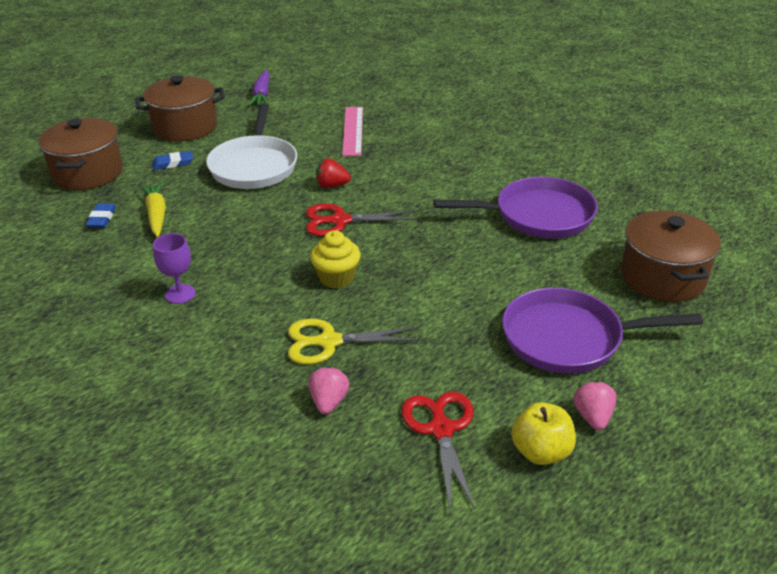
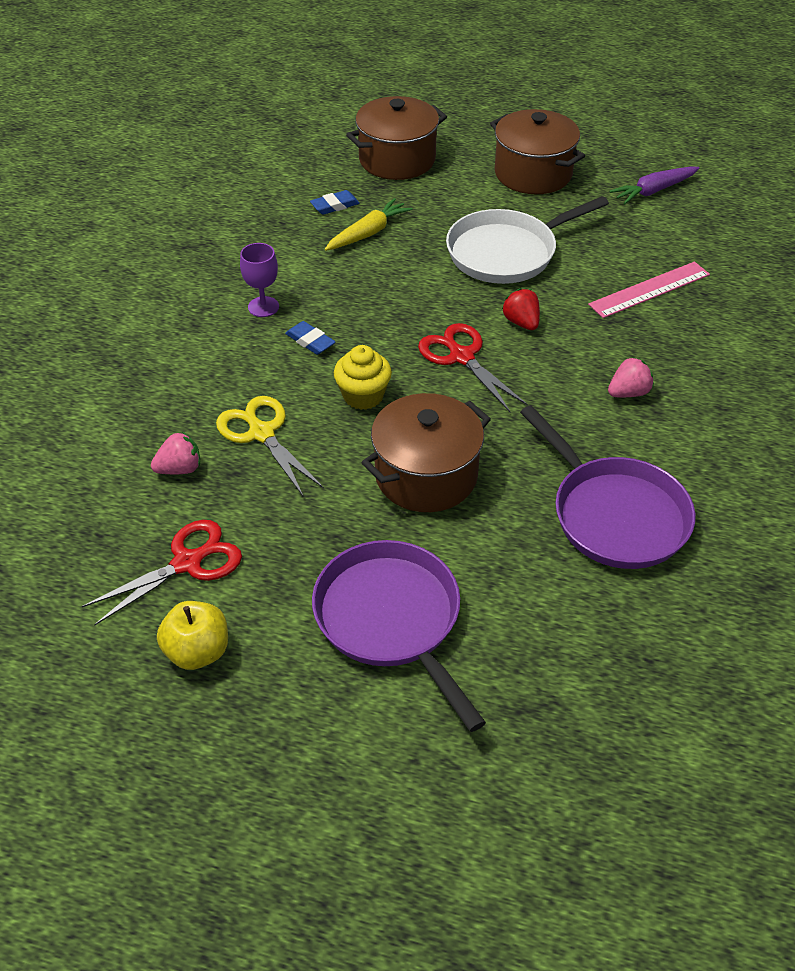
camera: 60 degrees right, 10 degrees up
(173, 163) = (460, 200): blue eraser -> blue eraser (310, 341)
(593, 417) = (273, 680): pink strawberry -> pink strawberry (628, 393)
(662, 277) = (579, 678): brown pot -> brown pot (426, 475)

